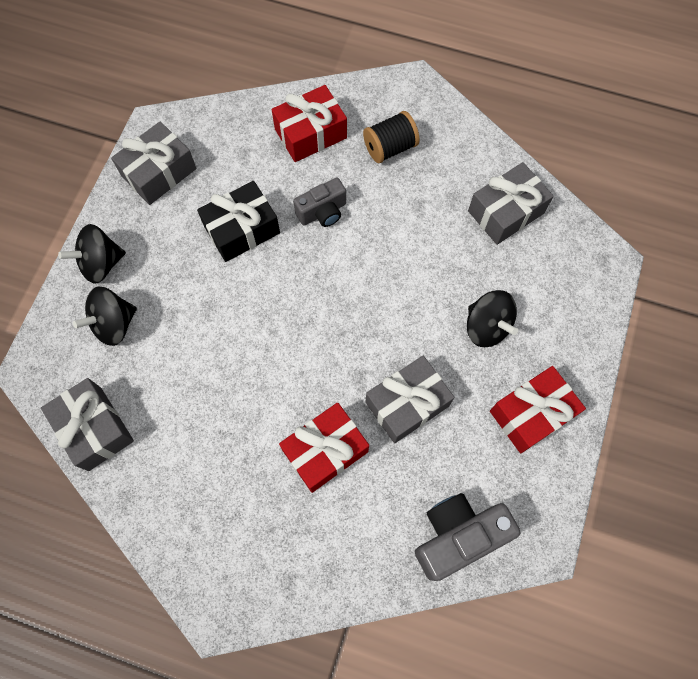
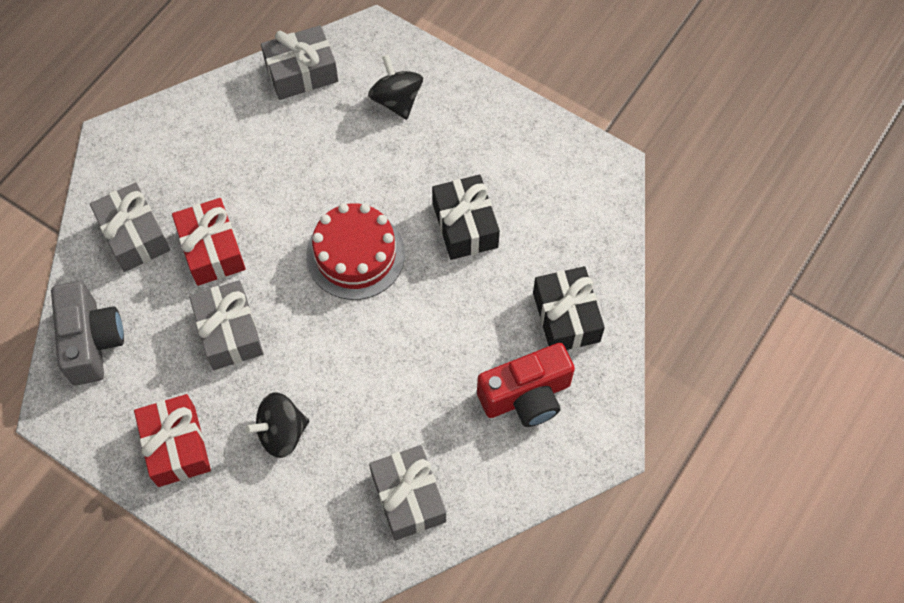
camera: 105 degrees right, 5 degrees down
(101, 263) = (463, 98): black spinning top -> none
(159, 172) = (554, 162): grey gift -> grey gift (134, 235)
(295, 314) = (355, 254): none -> red cake
(310, 133) = (566, 317): red gift -> black gift
(322, 212) = (463, 306): grey camera -> none
(390, 147) = (526, 396): black spool -> red camera

